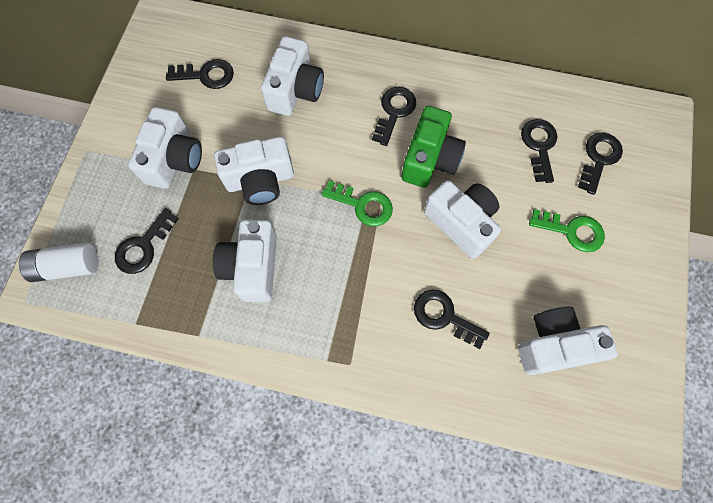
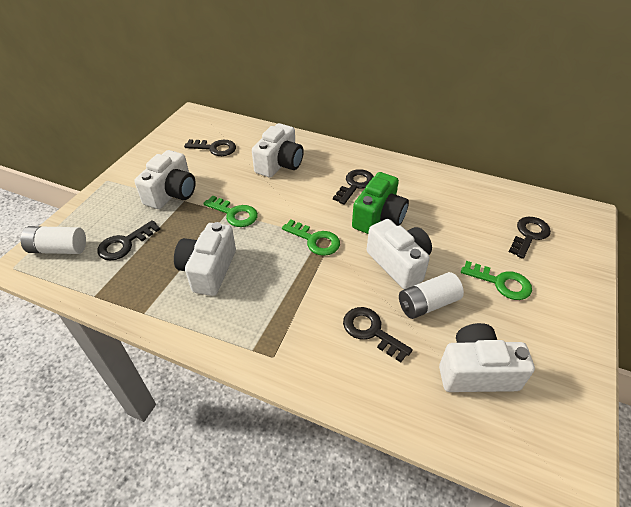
camera: 10 degrees right, 25 degrees down
(260, 180) = (234, 214): white camera -> green key
(498, 272) = (427, 304): none -> white battery
(539, 146) = (475, 220): black key -> none

